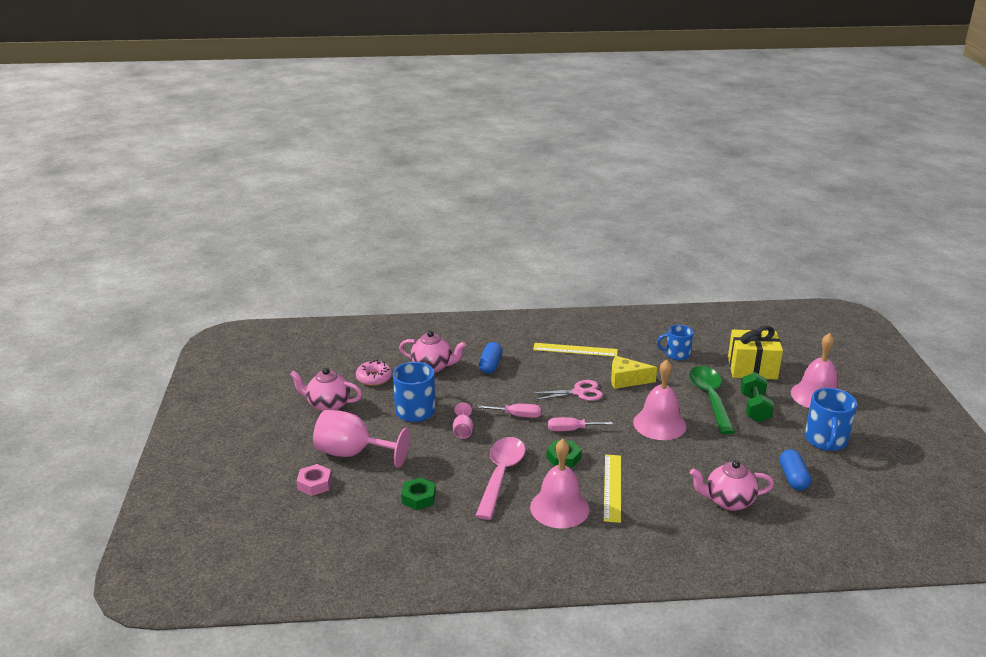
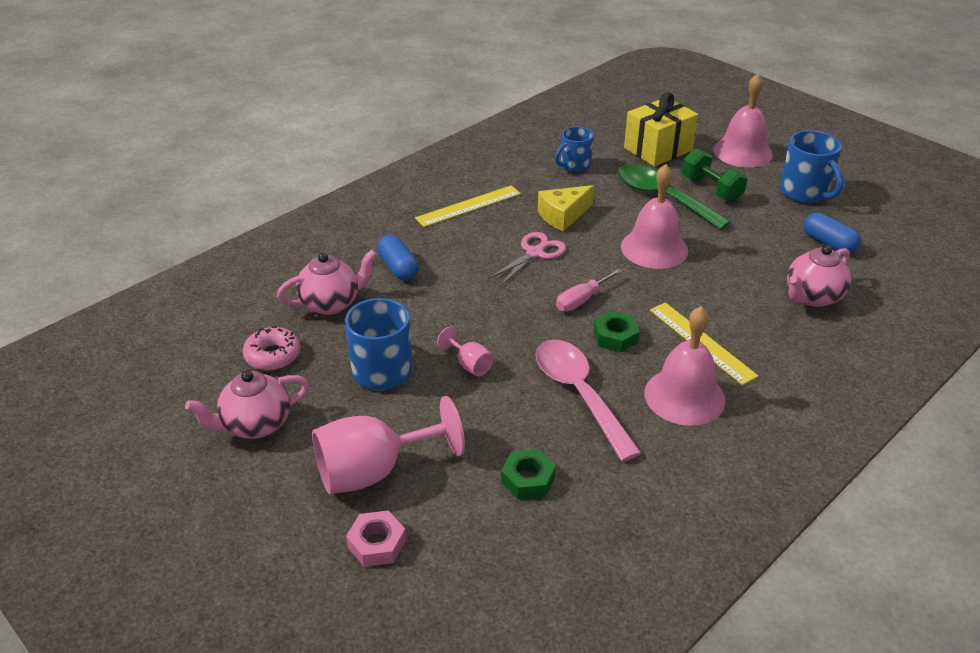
camera: 40 degrees left, 10 degrees up
(517, 415) = (506, 313): pink screwdriver -> none

